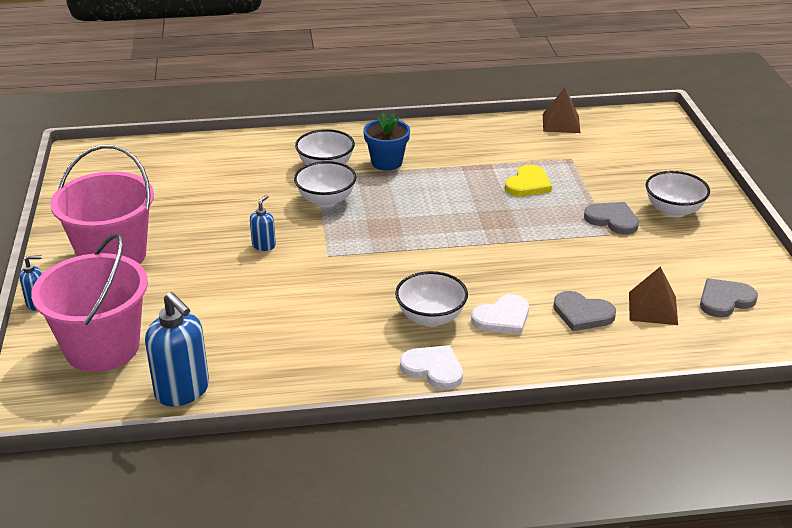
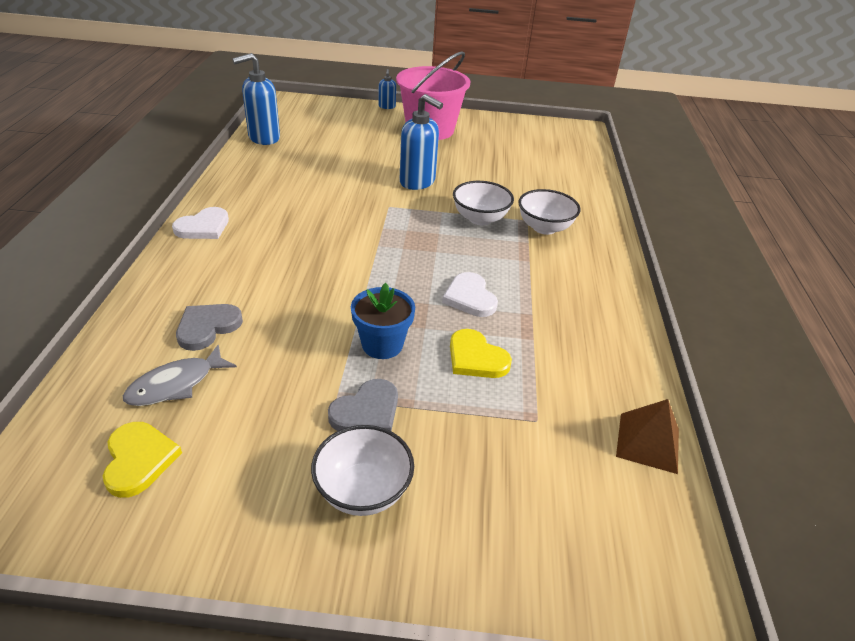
camera: 100 degrees right, 5 degrees up
(102, 347) = (327, 120): pink bucket -> none
(264, 245) = (417, 182): blue soap dispenser -> blue soap dispenser, size x1.95
(387, 162) = (547, 264): blue flower pot -> blue flower pot (382, 345)
(431, 317) = (269, 239): white bowl -> none
(502, 318) = (239, 276): white heart -> white heart (470, 297)
(653, 308) = (176, 384): brown pyramid -> grey fish
(725, 300) = (139, 460): grey heart -> yellow heart

